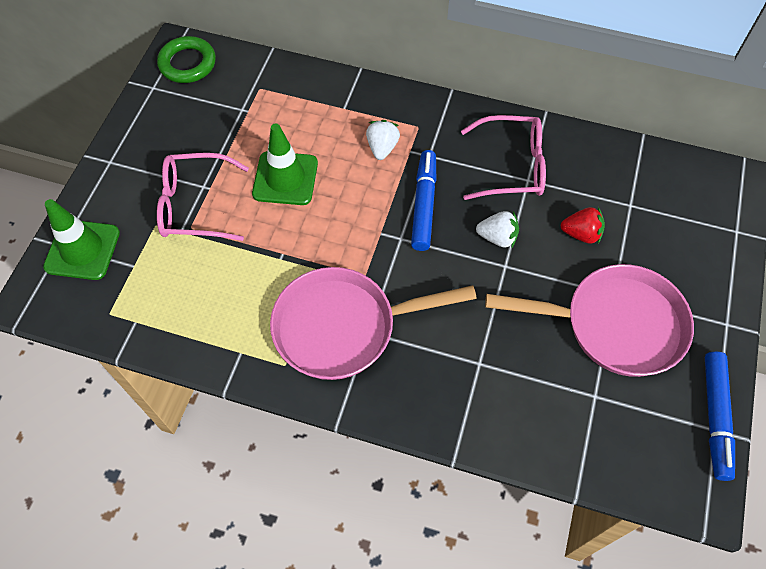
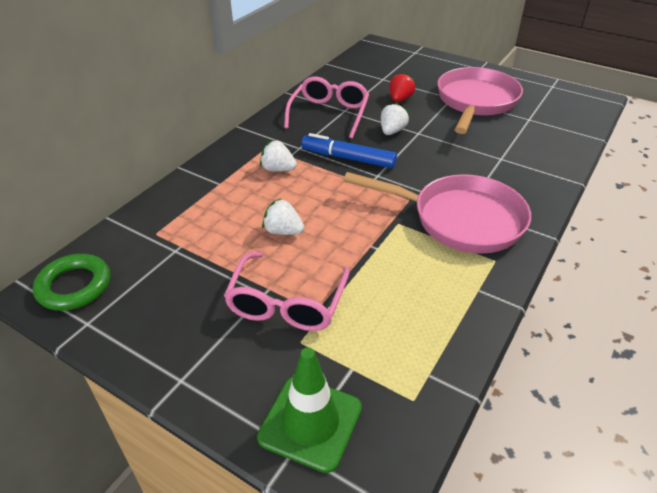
camera: 75 degrees left, 20 degrees down
(285, 178) = (283, 231): green traffic cone -> white strawberry
(343, 327) = (459, 219): pink pan -> pink pan turned 75 degrees counterclockwise
(715, 417) = (544, 84): blue marker -> none

